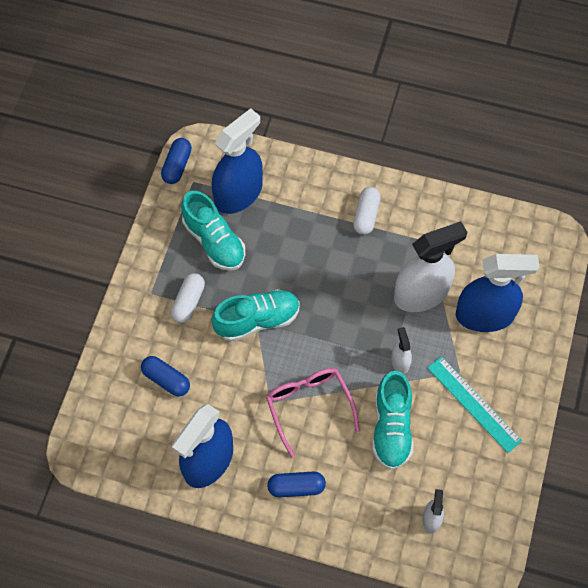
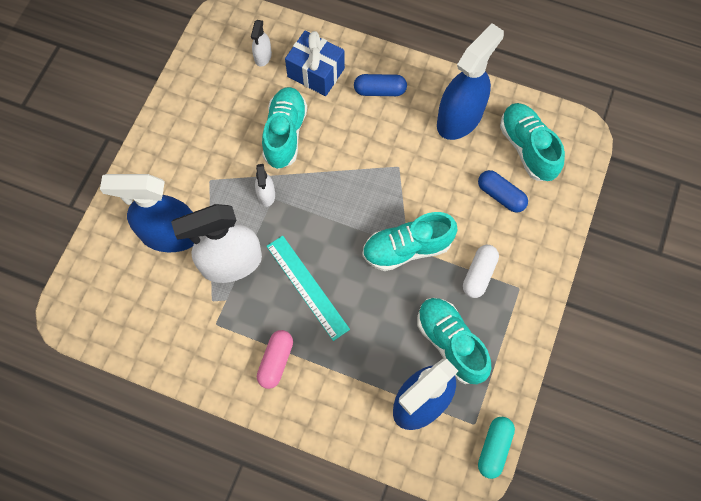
camera: 175 degrees left, 5 degrees up
(137, 433) = (527, 148): none -> turquoise shoe
(177, 166) = (494, 448): blue capsule -> turquoise capsule
(309, 407) = (361, 158): pink glasses -> none
(366, 215) = (276, 361): white capsule -> pink capsule
(369, 504) = (316, 72): none -> blue gift
(473, 404) = (203, 149): turquoise ruler -> turquoise ruler (307, 287)

